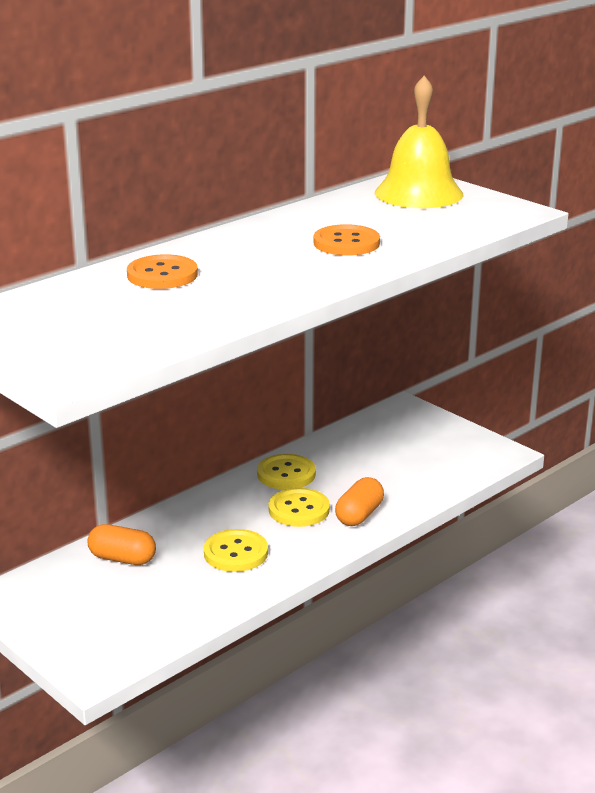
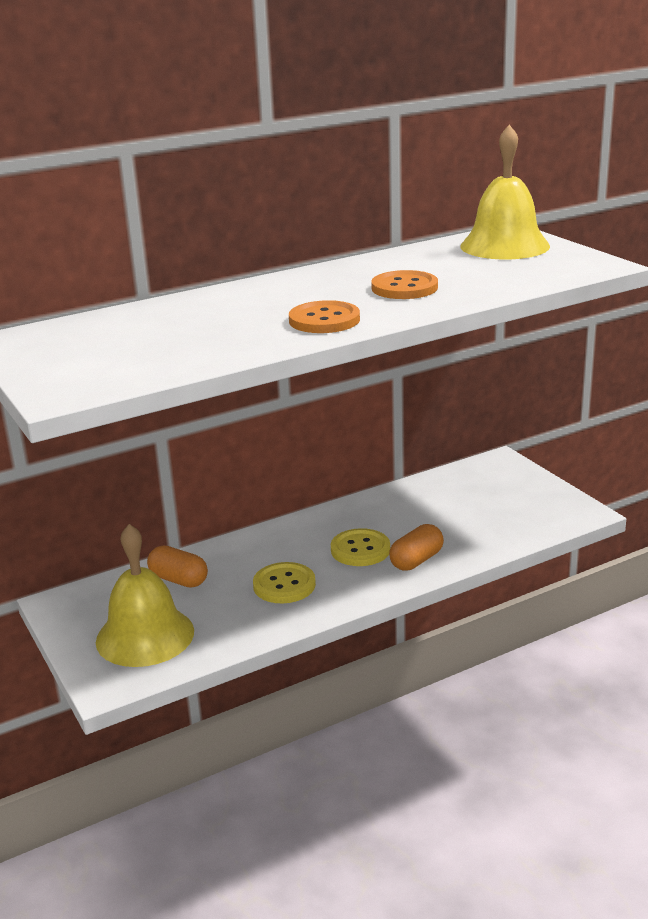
camera: 15 degrees right, 0 degrees up
(112, 619) = (145, 636): none -> yellow bell
(162, 275) = (210, 309): orange button -> orange button (324, 320)
(286, 474) = (362, 515): yellow button -> none

